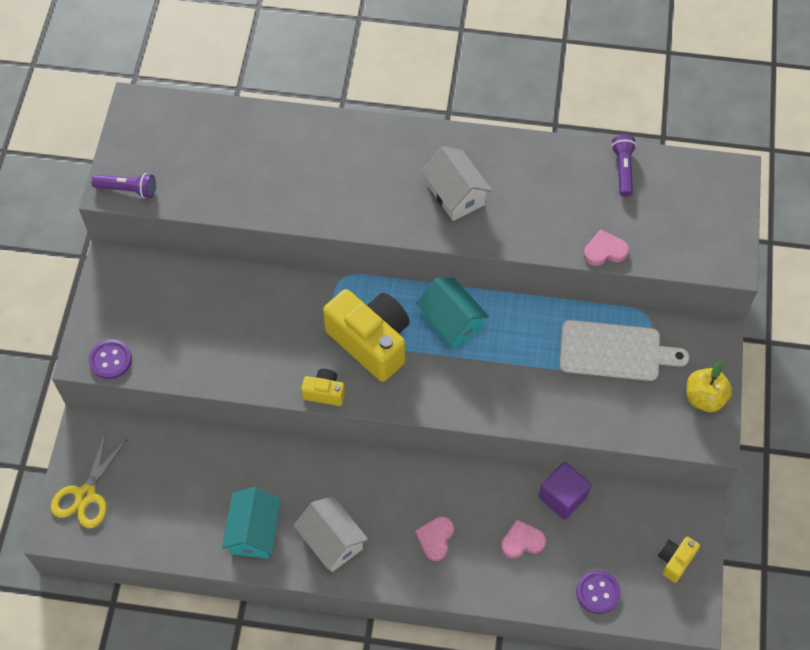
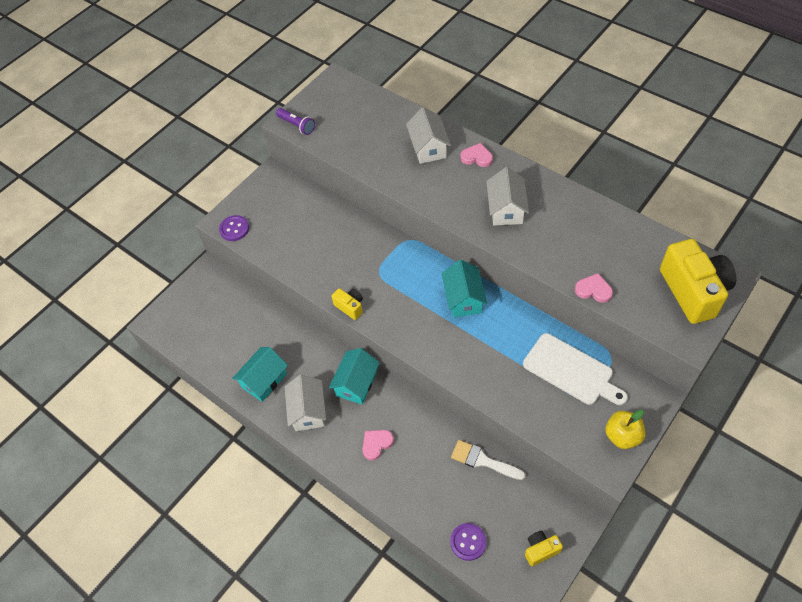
camera: 35 degrees right, 5 degrees down
(86, 495) = (182, 309): yellow scissors -> none
(317, 153) = (428, 148): none -> white house
(369, 481) = (356, 384): none -> turquoise house
(371, 342) = (401, 288): yellow camera -> yellow camera (693, 291)
(522, 541) = (435, 477): pink heart -> pink heart (477, 157)
(562, 497) = (483, 460): purple cube -> white brush
(623, 170) = (642, 240): purple flashlight -> none

